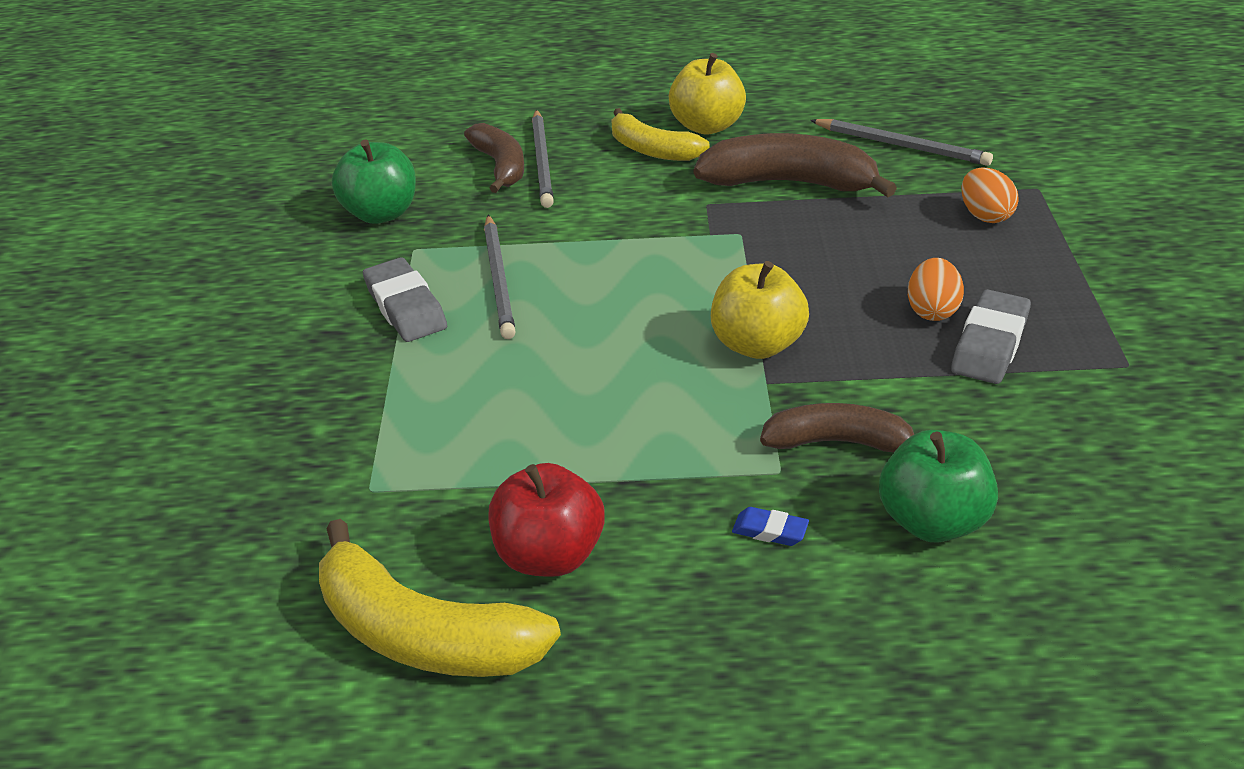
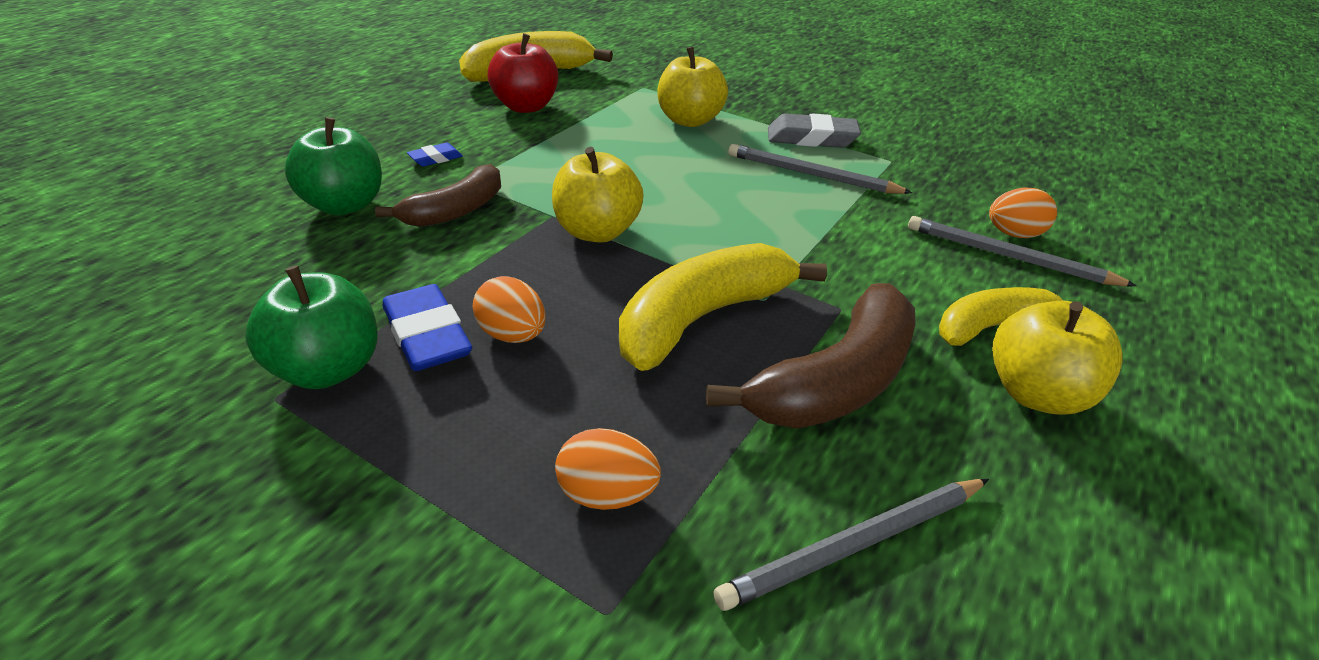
camera: 120 degrees right, 0 degrees up
(381, 213) = (961, 165): green apple -> green apple (327, 369)
(444, 403) = (689, 120): none -> yellow apple
(500, 166) = (1013, 234): brown banana -> orange egg
(798, 248) = (702, 318): none -> yellow banana
(990, 344) = (427, 336): grey eraser -> blue eraser

